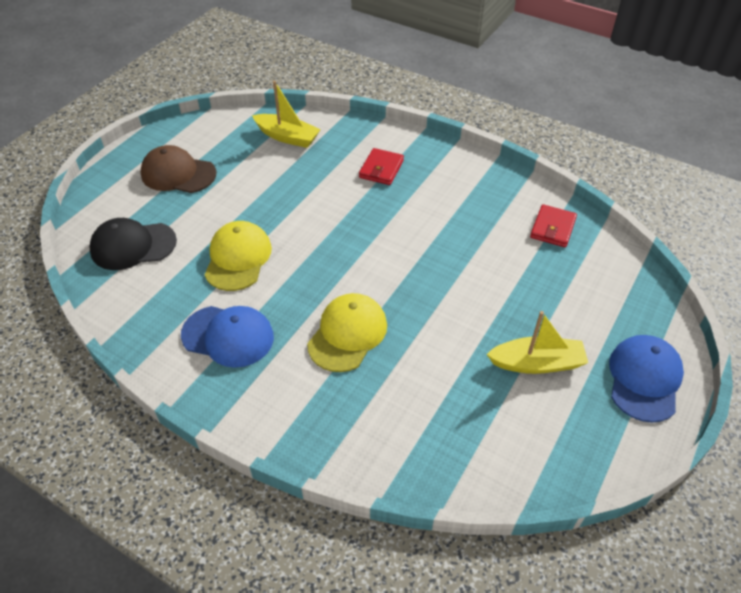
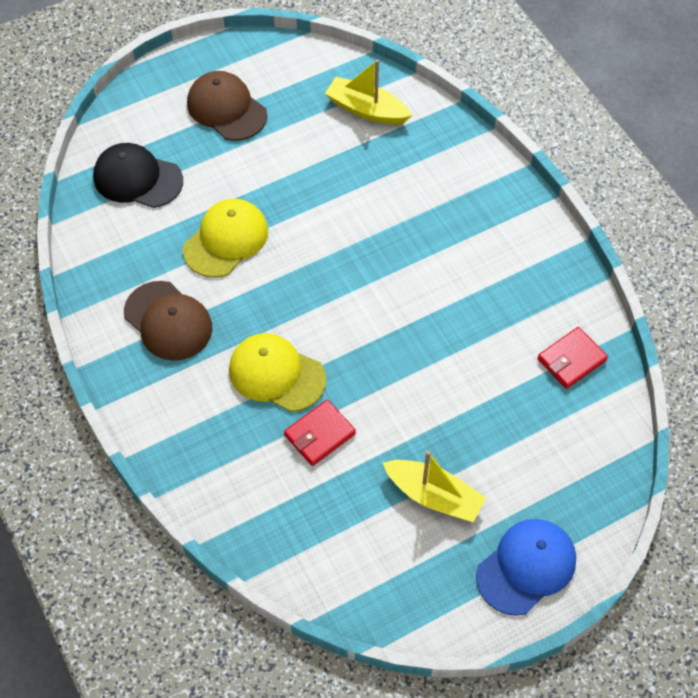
camera: 30 degrees right, 10 degrees up
(228, 336) = (168, 321): blue cap -> brown cap
(287, 137) = (366, 110): yellow boat -> yellow boat turned 150 degrees clockwise
(347, 334) = (276, 374): yellow cap -> yellow cap turned 120 degrees counterclockwise
(381, 169) = (440, 198): red wallet -> red wallet (319, 435)

